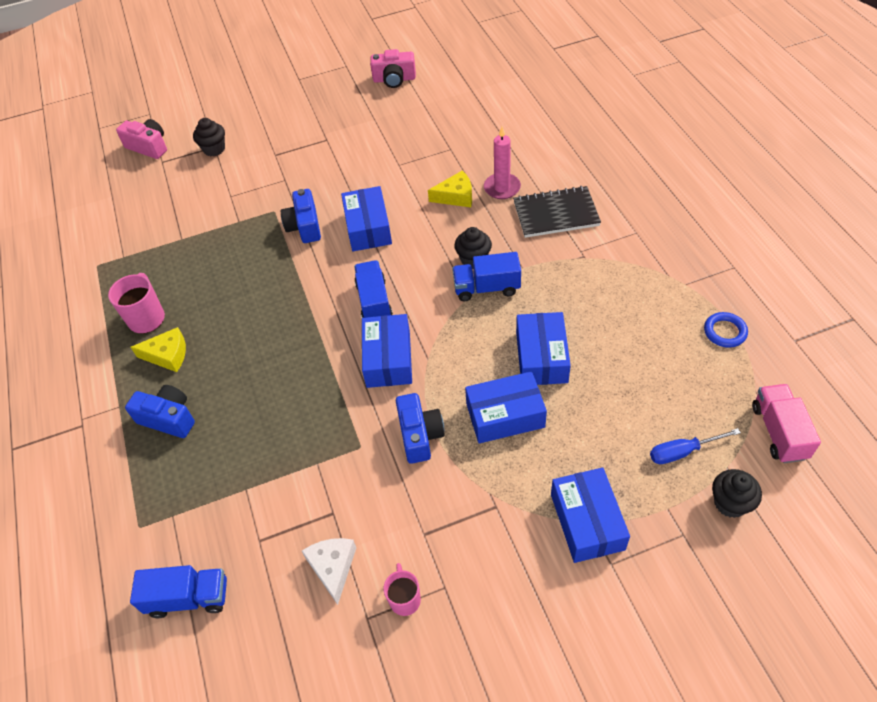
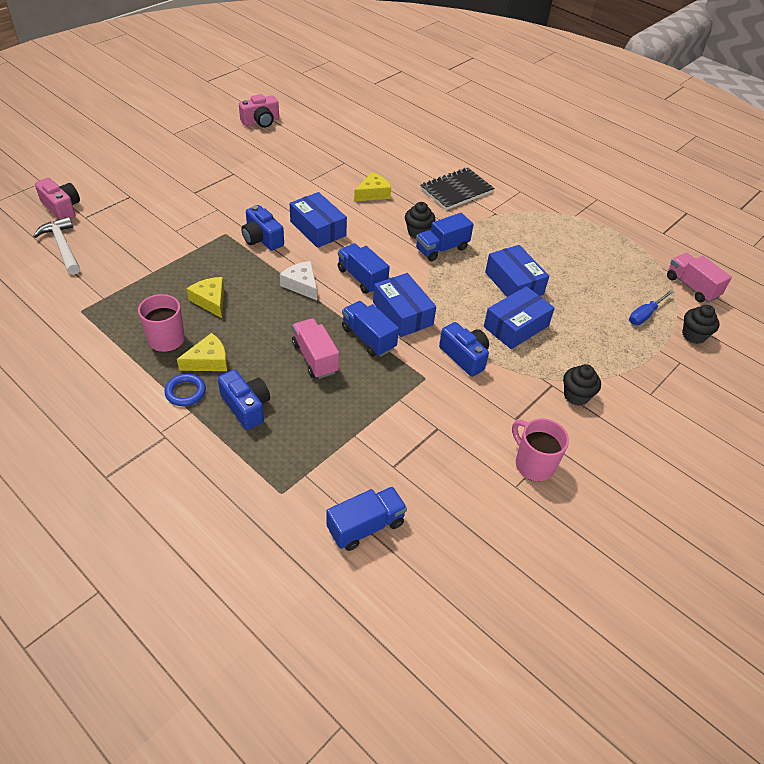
camera: 35 degrees left, 5 degrees down
(124, 190) = (62, 247): none -> white hammer
(148, 147) = (62, 208): pink camera -> pink camera turned 45 degrees clockwise
(168, 418) = (246, 407): blue camera -> blue camera turned 60 degrees clockwise
(211, 287) = (210, 301): none -> yellow cheese
(214, 149) = (132, 198): black cupcake -> black cupcake (576, 396)
(266, 384) = (315, 358): none -> pink truck
(332, 567) = (465, 463): white cheese -> white cheese (301, 285)
(333, 378) = (368, 338): none -> blue truck
(405, 599) = (533, 464): pink mug -> pink mug, size x1.54
(502, 188) = (404, 181): pink candle -> none
(587, 521) = (618, 374): blue box -> none
(725, 332) = (619, 238): blue ring -> blue ring (185, 392)

